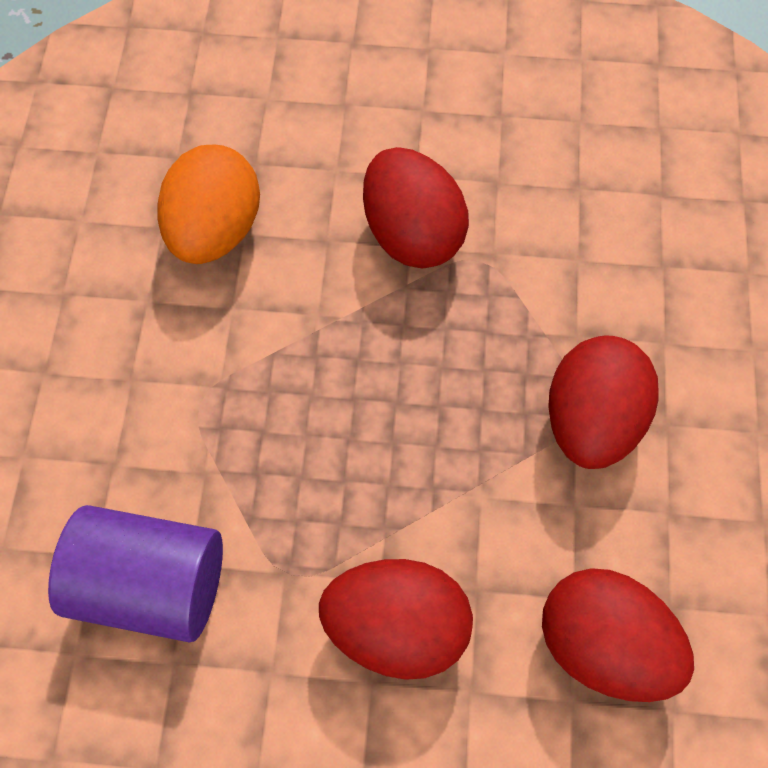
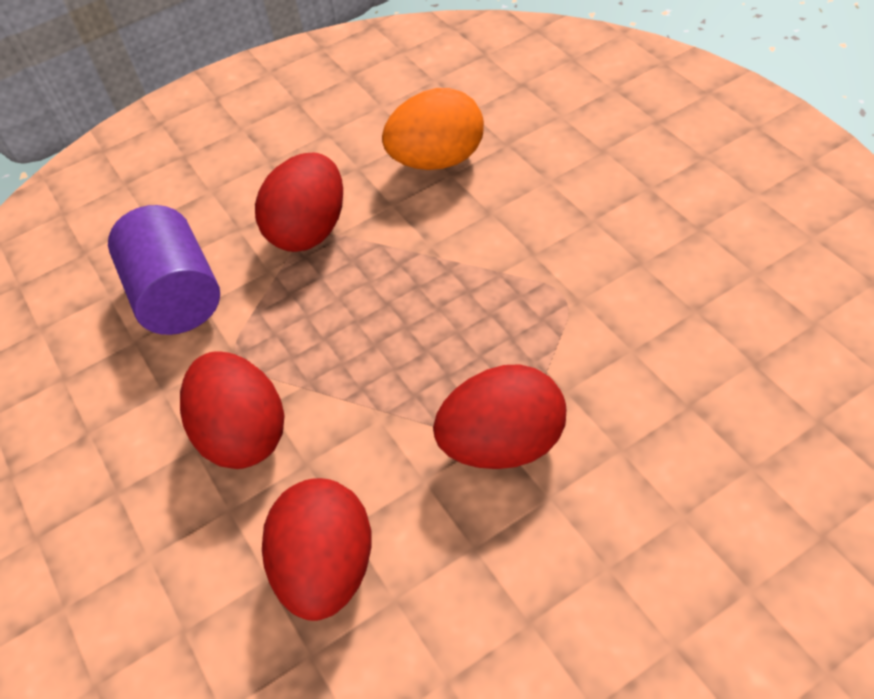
camera: 60 degrees right, 15 degrees down
(412, 233) = (543, 248): red egg -> red egg (310, 230)

